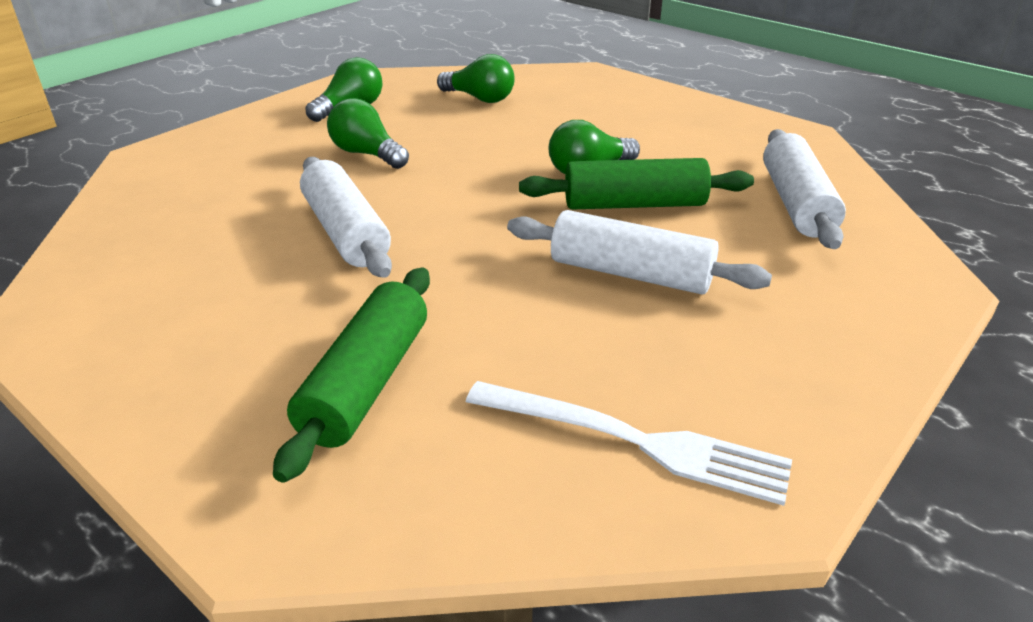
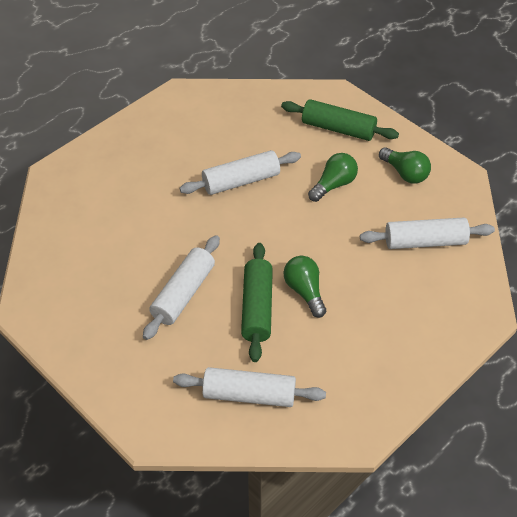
camera: 95 degrees right, 15 degrees up
(366, 383) = (120, 194): green rolling pin -> green rolling pin (338, 128)
(480, 98) = (425, 242): green light bulb -> white rolling pin
(635, 441) = (65, 275): white fork -> none

